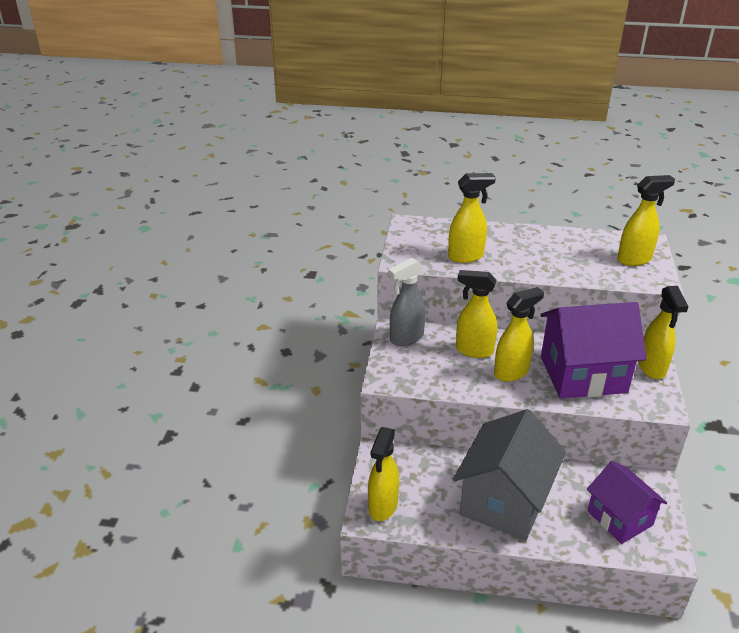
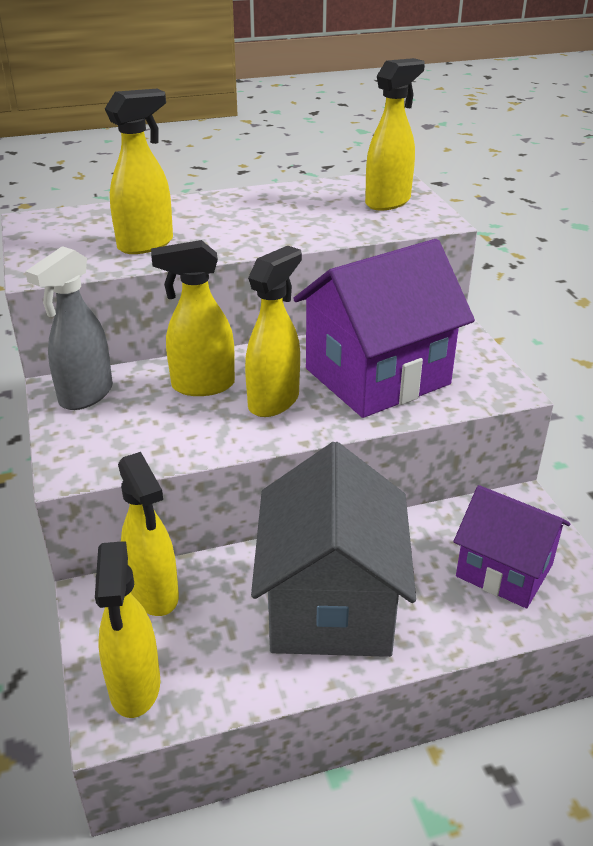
camera: 25 degrees left, 0 degrees up
(652, 368) = (462, 344): yellow spray bottle -> yellow spray bottle (154, 594)

